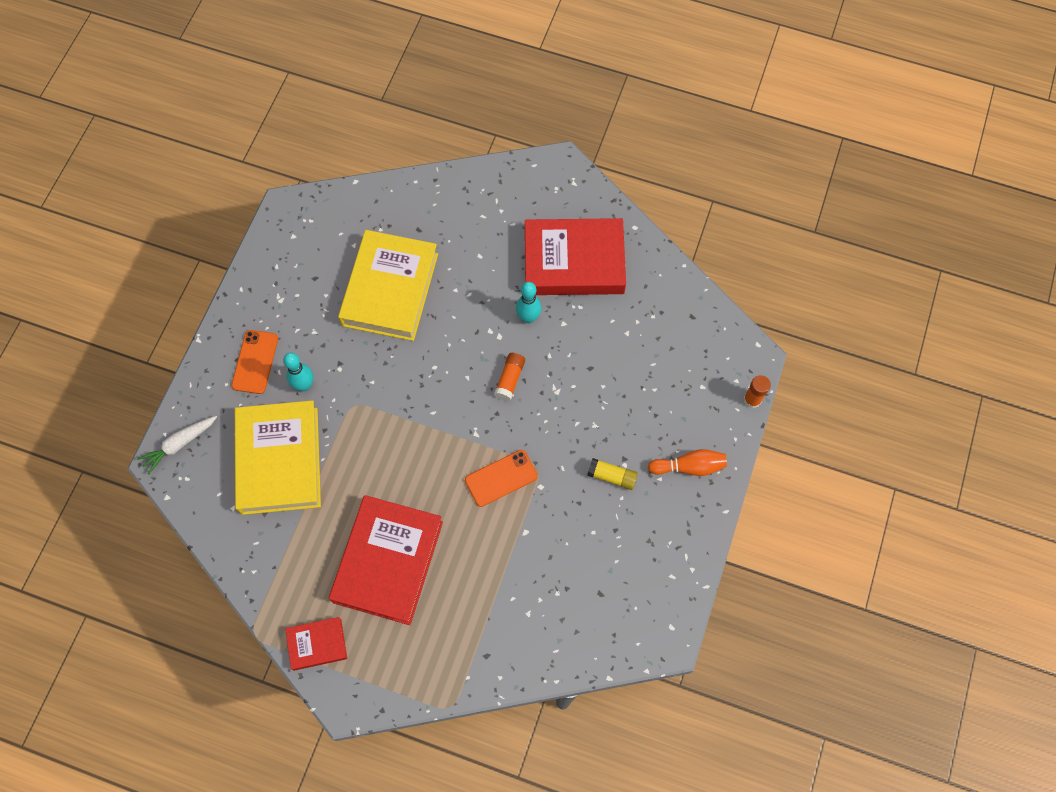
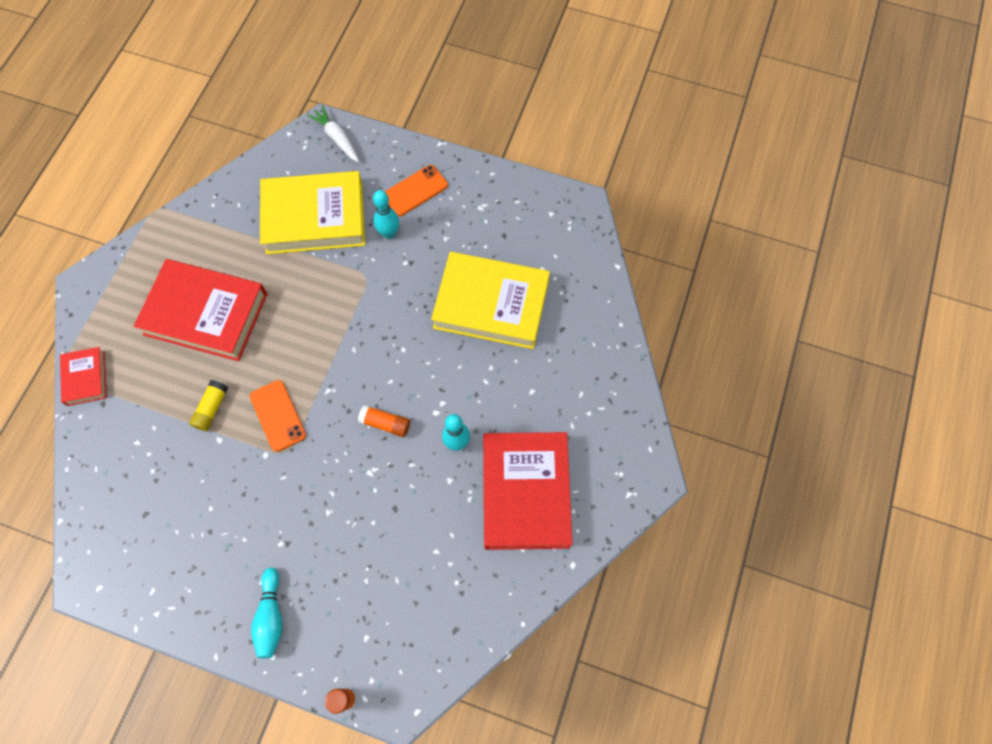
camera: 90 degrees right, 0 degrees up
(255, 362) = (415, 191): orange phone -> orange phone turned 45 degrees counterclockwise
(317, 644) = (139, 259): red book -> red book (86, 378)
(612, 476) = (268, 529): yellow glue stick -> yellow glue stick (211, 408)
(689, 467) = (271, 616): orange bowling pin -> turquoise bowling pin

